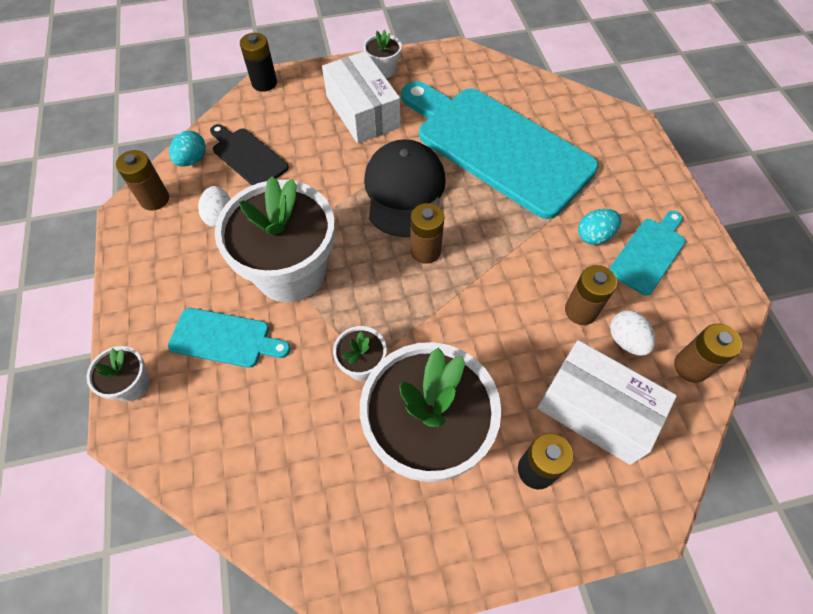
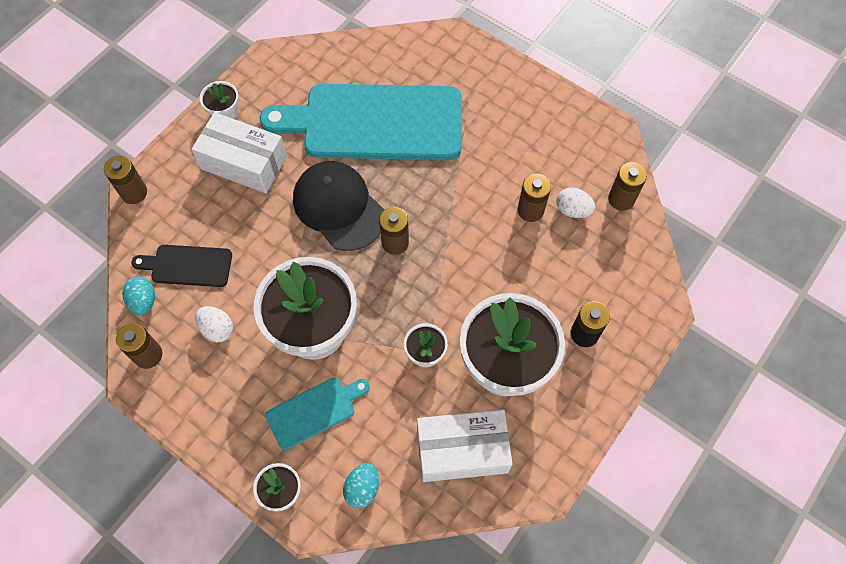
camera: 40 degrees left, 5 degrees up
(264, 83) = (134, 192): black battery -> brown battery
(594, 236) = (497, 148): turquoise egg -> turquoise egg (362, 488)
(596, 410) = (589, 270): white box -> white box (462, 450)
(649, 253) = (541, 136): turquoise cutting board -> none

